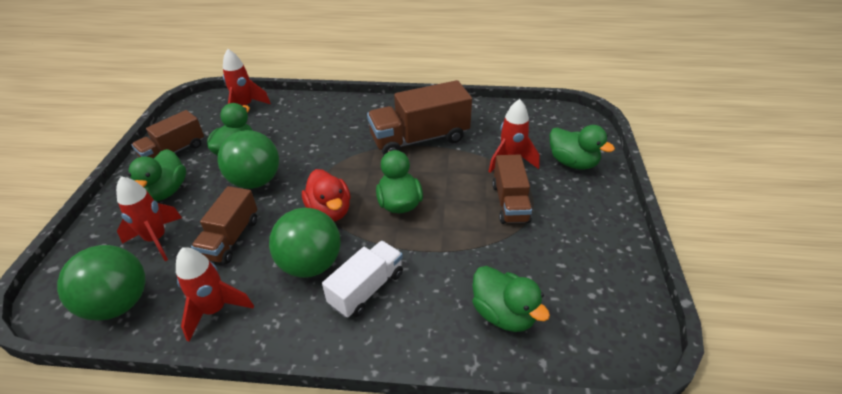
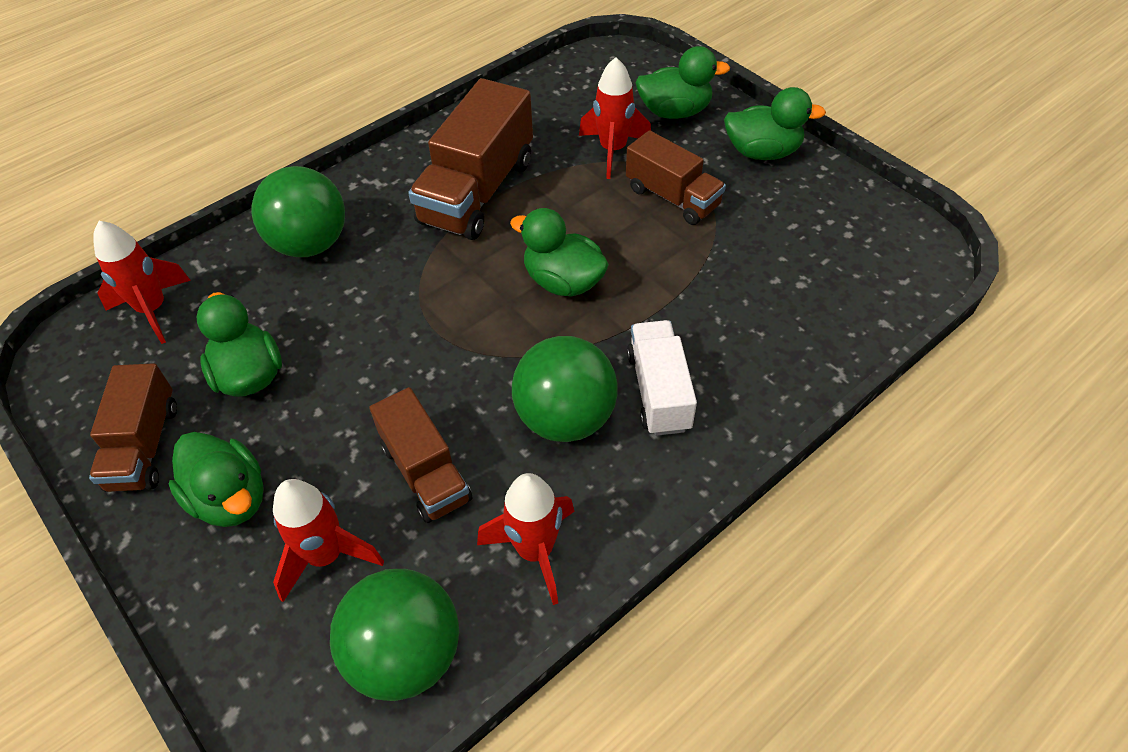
camera: 45 degrees left, 10 degrees up
(256, 181) = (344, 388): green ball -> green ball (310, 244)
(330, 211) = (498, 349): red duck -> none
(503, 314) = (805, 309): green duck -> green duck (762, 152)

